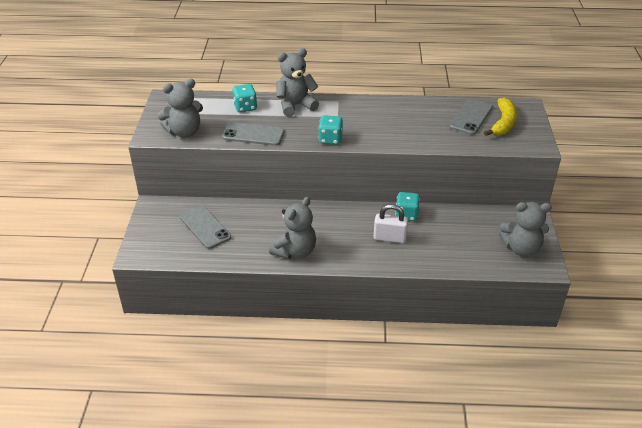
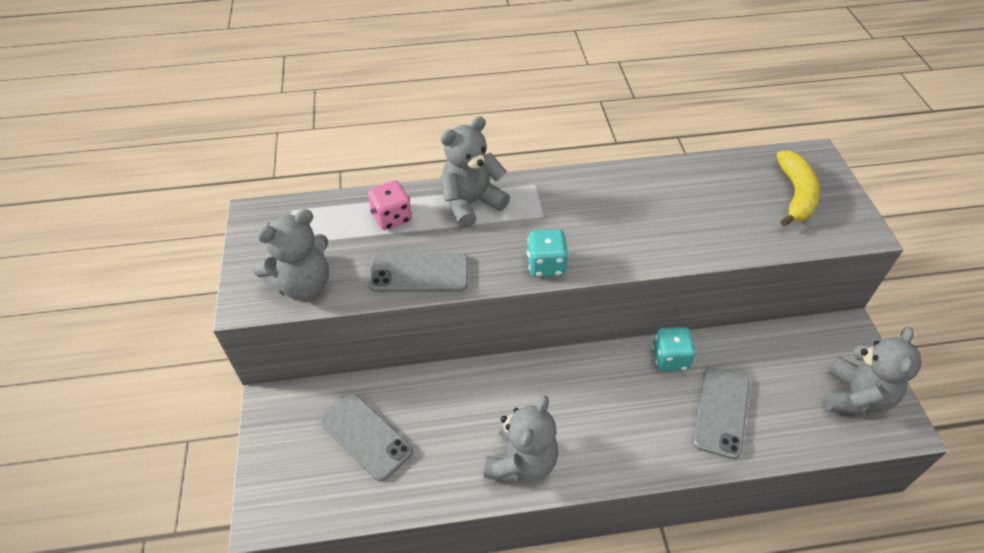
camera: 10 degrees left, 10 degrees up
(245, 107) = (392, 217): turquoise dice -> pink dice
(389, 238) = (659, 408): white padlock -> none
(471, 117) = (744, 189): grey phone -> grey phone (721, 412)
(521, 248) = (855, 396): grey teddy bear -> grey teddy bear turned 60 degrees counterclockwise

